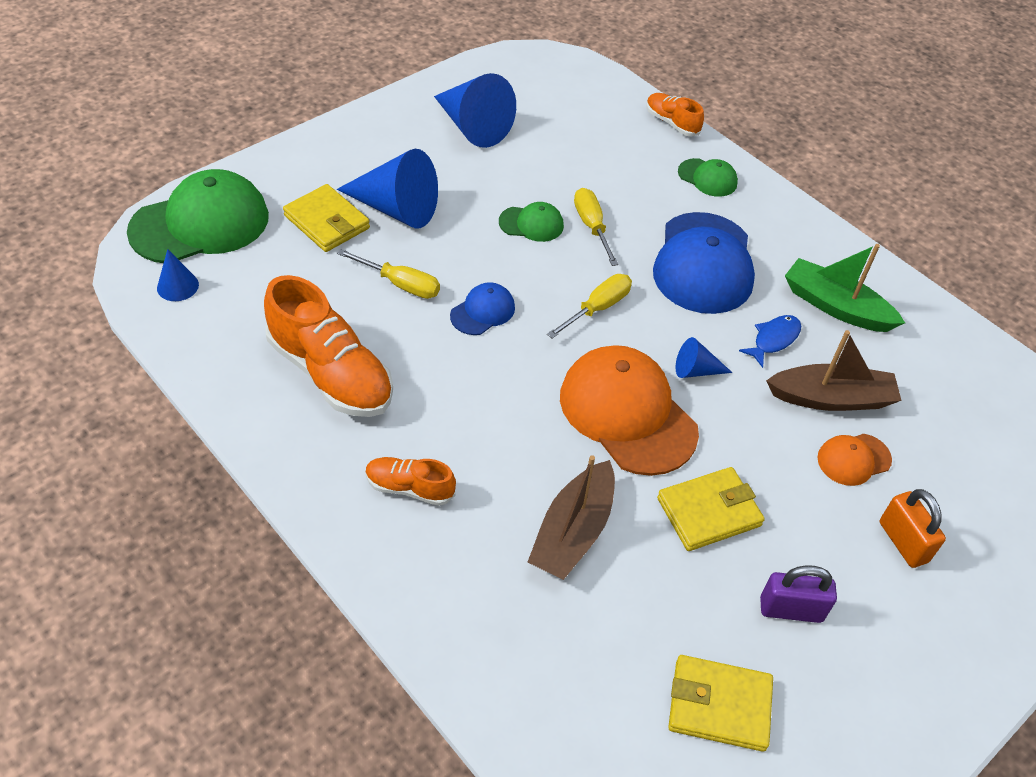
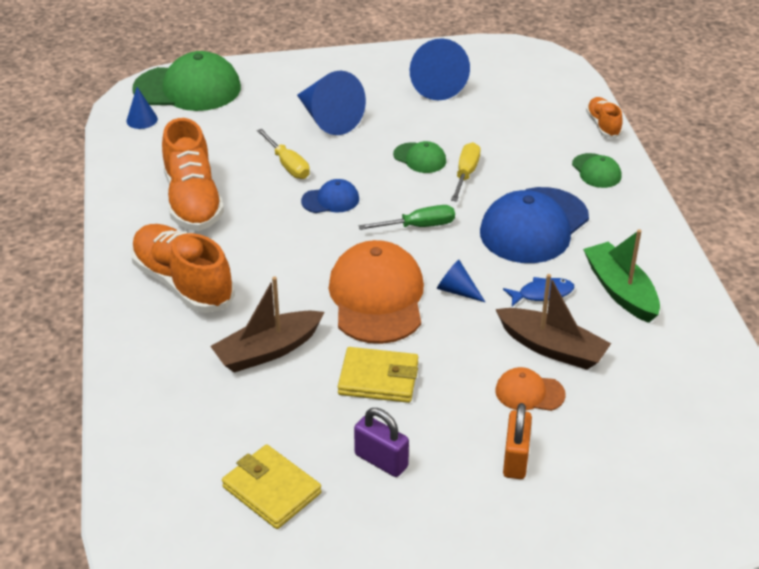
camera: 35 degrees right, 10 degrees down
(327, 222) = (272, 112): yellow wallet -> none
(409, 488) = (183, 283): orange shoe -> orange shoe, size x1.93
(598, 308) = (419, 226): yellow screwdriver -> green screwdriver

